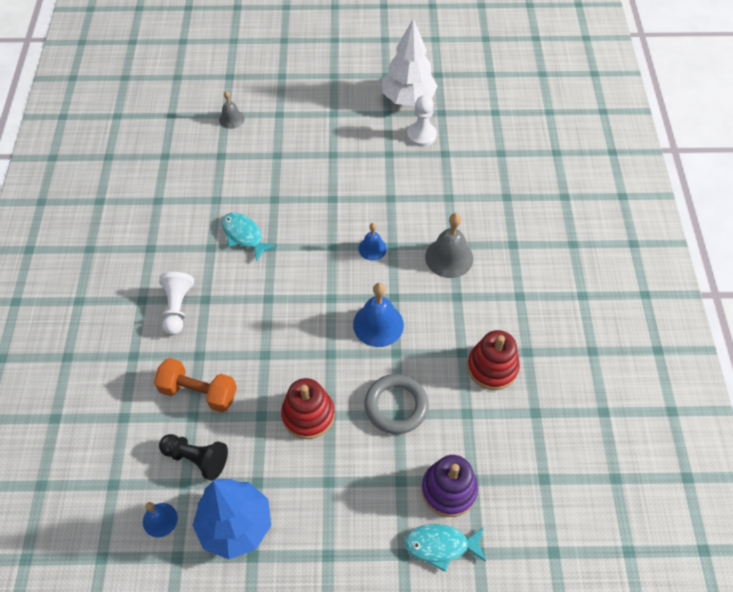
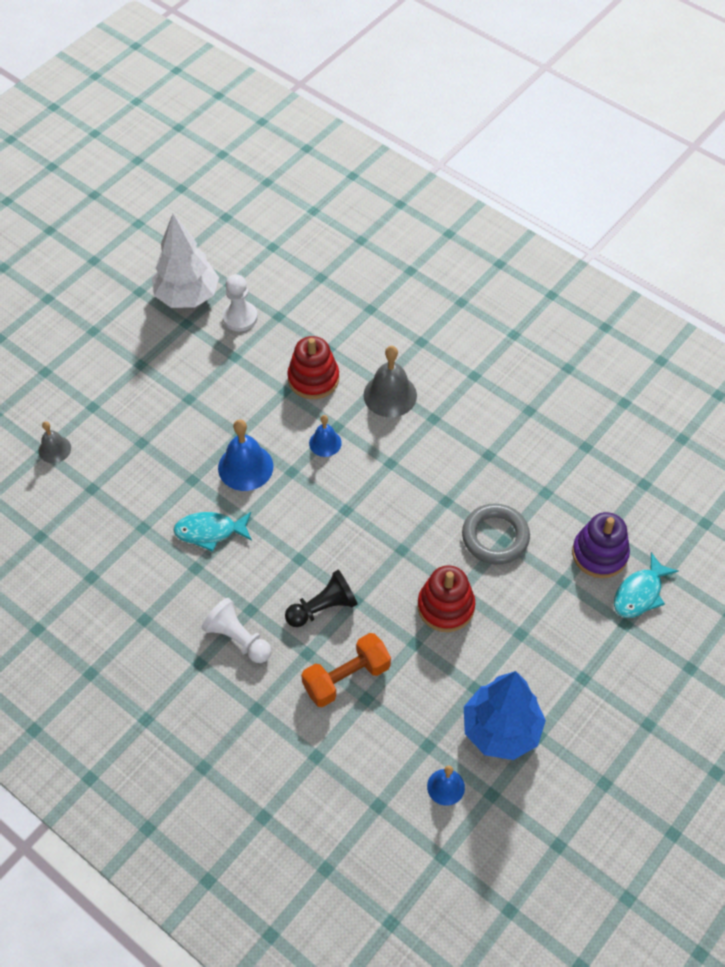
camera: 50 degrees left, 0 degrees up
(196, 459) = (412, 721): black pawn -> black pawn (323, 608)
(378, 324) = (406, 494): blue bell -> blue bell (245, 467)
(492, 367) = (521, 444): red stacking toy -> red stacking toy (313, 379)

